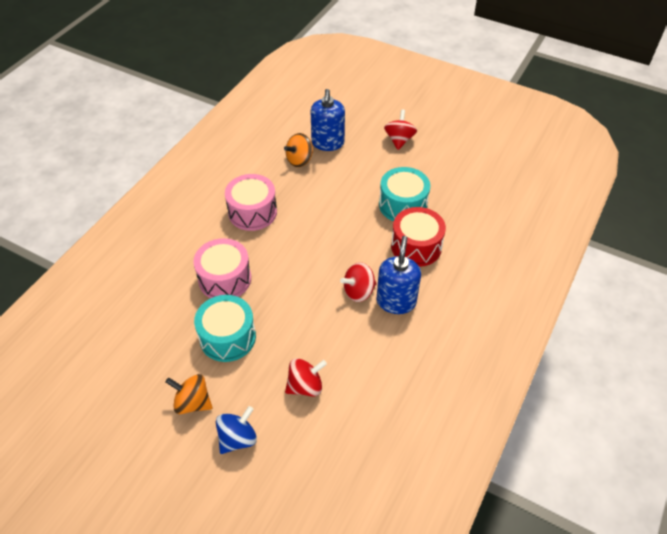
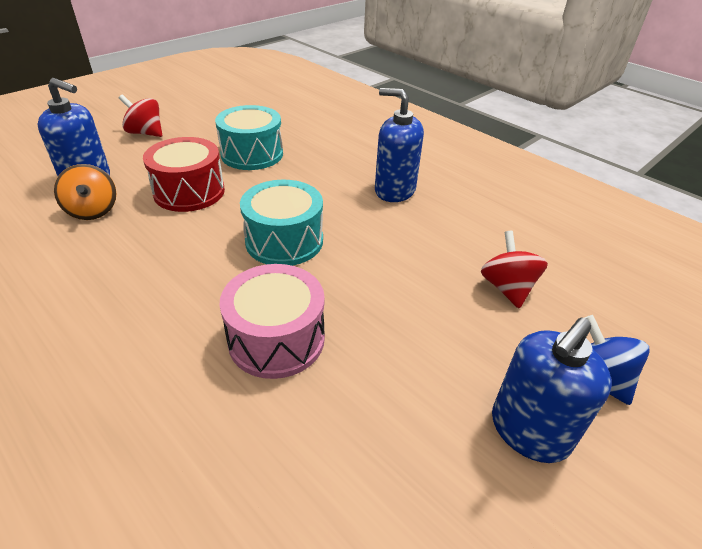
camera: 75 degrees left, 10 degrees down
(192, 402) = (529, 431): orange spinning top -> blue soap dispenser
(227, 337) = (402, 357): turquoise drum -> turquoise drum (284, 241)
(252, 212) = (154, 279): pink drum -> none
(358, 291) = (367, 212): red spinning top -> none
(416, 246) = (321, 160): red drum -> red drum (189, 192)

